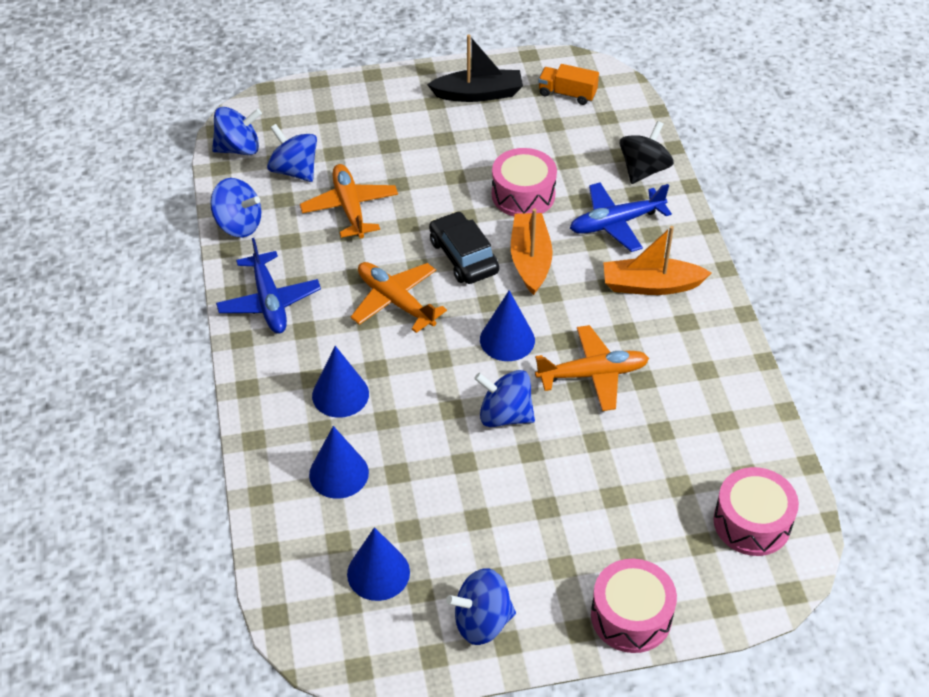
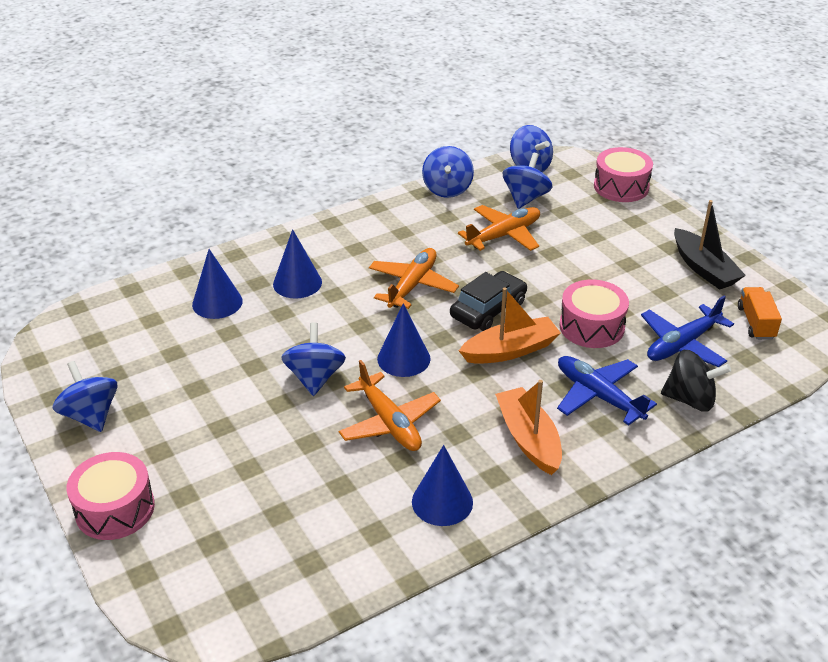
camera: 70 degrees right, 10 degrees down
(269, 302) = (375, 224): blue plane -> blue plane (682, 345)
(378, 573) = (126, 347): blue cone -> blue cone (442, 502)
(752, 522) = (249, 579): pink drum -> pink drum (621, 187)

